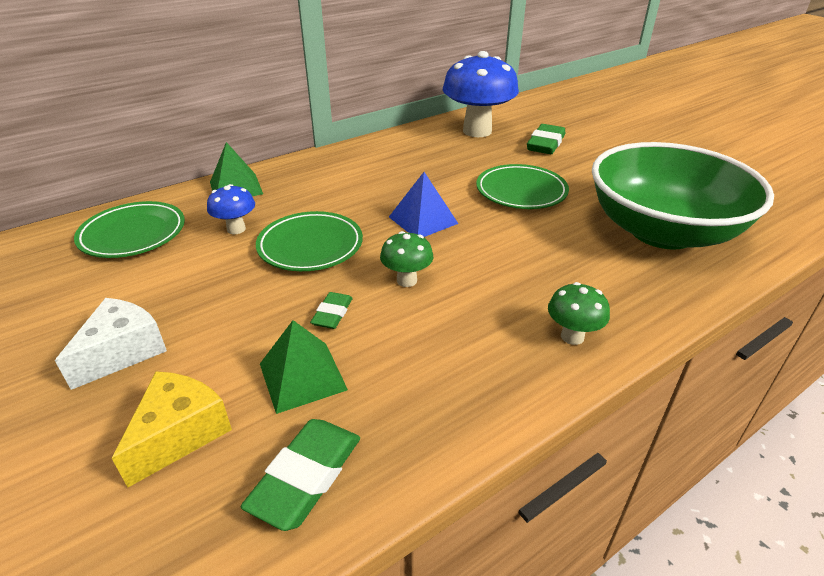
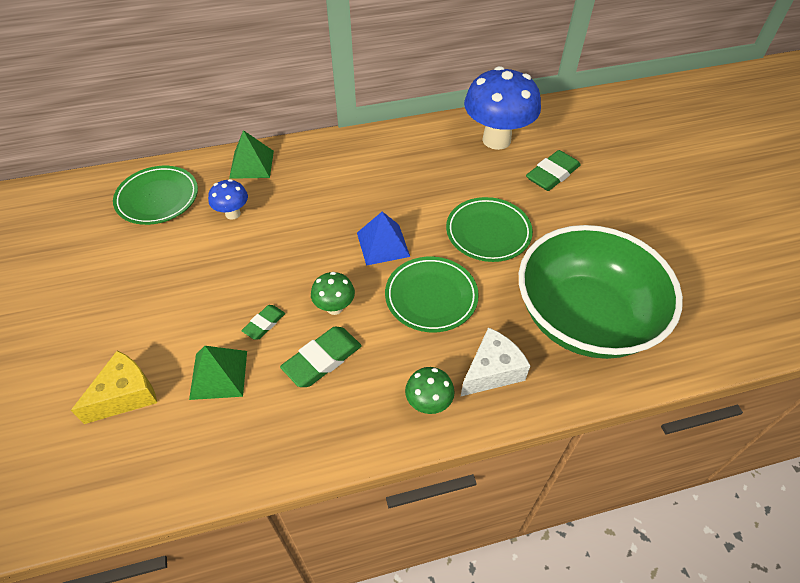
camera: 20 degrees right, 15 degrees up
(122, 352) = (114, 314): white cheese -> white cheese (492, 371)
(306, 477) = (186, 455): green eraser -> green eraser (322, 359)
(310, 246) = (280, 248): green plate -> green plate (431, 297)

